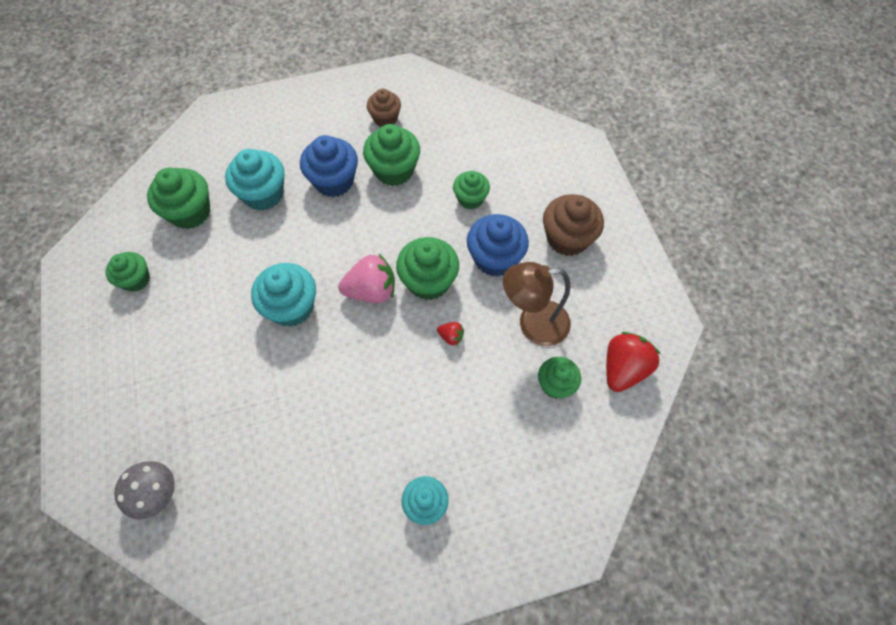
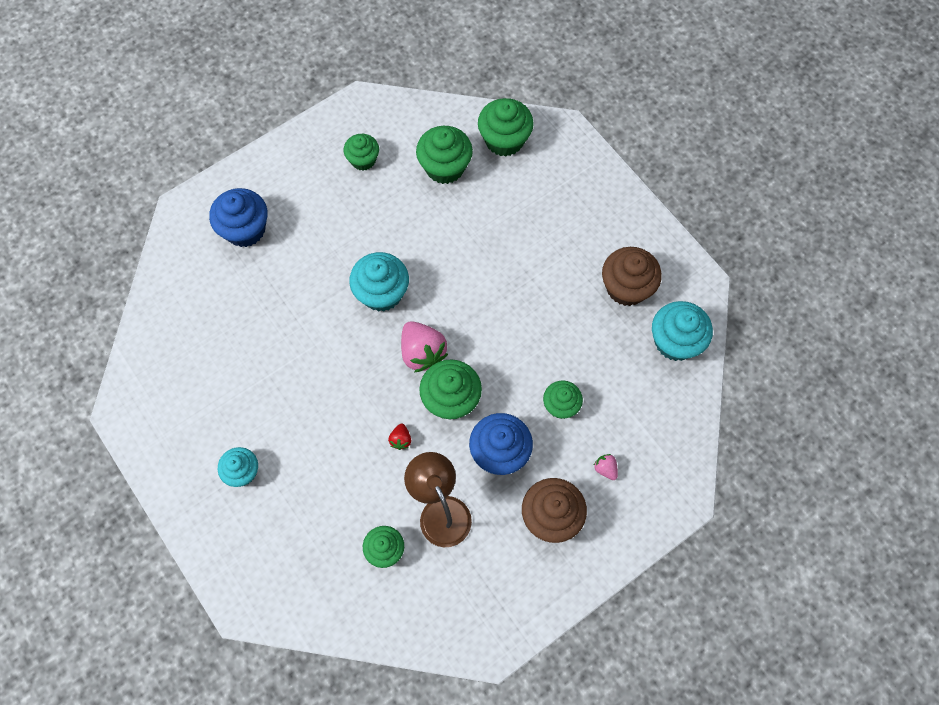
camera: 70 degrees right, 5 degrees up
(156, 493) = (192, 267): grey mushroom -> none
(263, 194) = (488, 217): turquoise cupcake -> turquoise cupcake (675, 341)
(334, 181) = (528, 271): blue cupcake -> blue cupcake (245, 229)
(385, 118) = (626, 287): brown cupcake -> brown cupcake, size x1.56
(394, 170) = (565, 320): green cupcake -> green cupcake (504, 140)
(539, 186) = (605, 469): none -> pink strawberry
(623, 369) = (423, 610): red strawberry -> none

